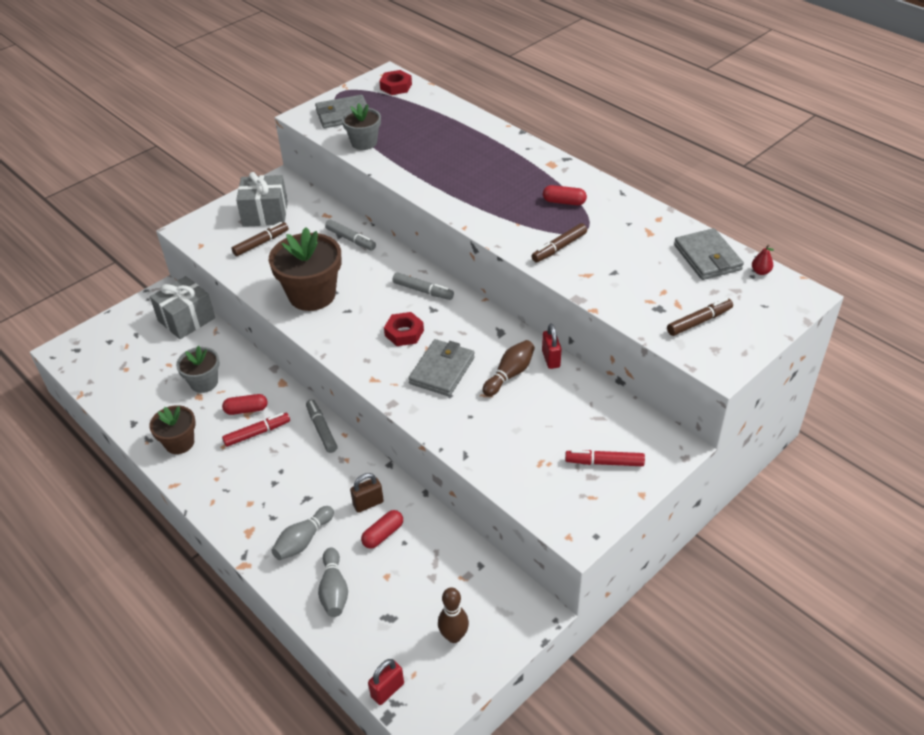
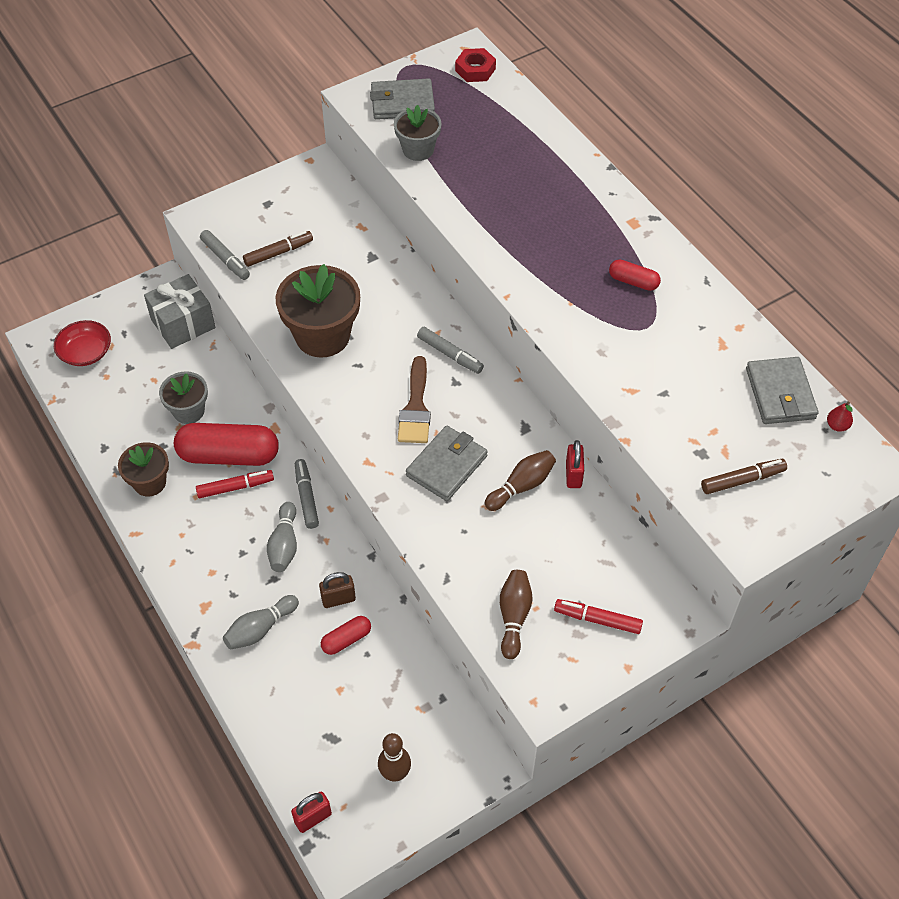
camera: 10 degrees right, 10 degrees up
(104, 354) = (86, 352): none -> red bowl
(246, 410) = (229, 455): red capsule -> red capsule, size x2.05
(265, 214) = (291, 212): grey gift -> none
(334, 590) = (281, 694): grey bowling pin -> grey bowling pin (284, 545)
(351, 239) = (382, 267): grey marker -> grey marker (225, 259)
(404, 333) = (415, 407): red nut -> brown brush
(532, 474) = (514, 617): none -> brown bowling pin
(559, 248) = (609, 346): brown marker -> none

